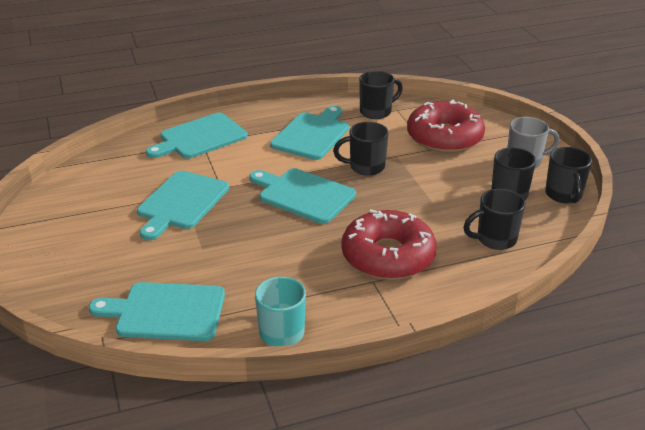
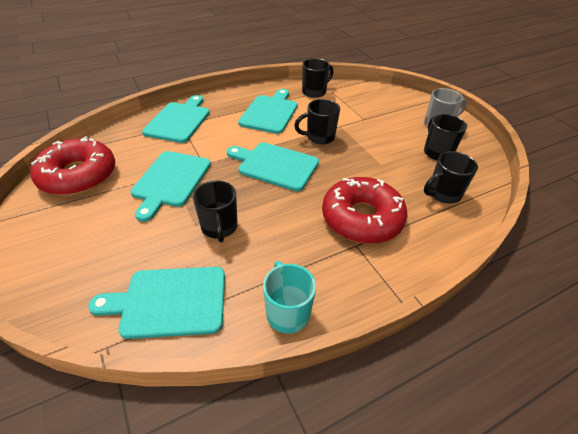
camera: 10 degrees left, 10 degrees up
(200, 137) = (179, 120): turquoise cutting board -> turquoise cutting board turned 150 degrees clockwise
(444, 137) = (372, 109): red donut -> red donut (78, 175)
(564, 195) = (478, 150): black mug -> black mug (219, 227)

